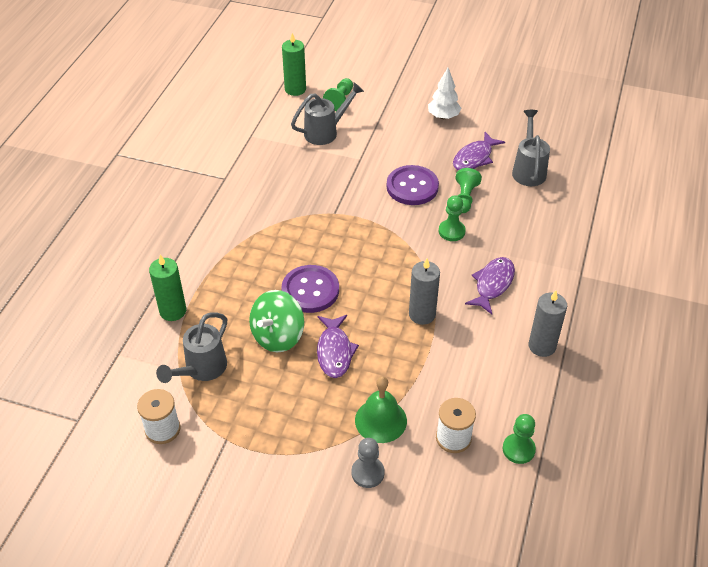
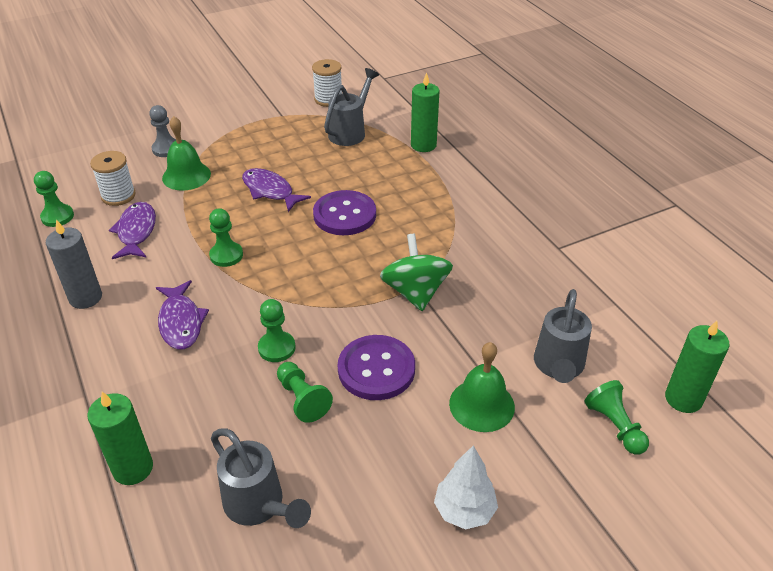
camera: 135 degrees right, 5 degrees down
(201, 370) = (350, 132): grey watering can -> grey watering can turned 45 degrees clockwise
(278, 336) = (326, 175): green spinning top -> green spinning top (415, 292)
(383, 142) = (482, 405): none -> green bell
(422, 314) = (226, 255): grey candle -> green pawn
(474, 158) = (349, 469): purple fish -> purple fish (136, 231)
(577, 221) = (133, 468): none -> green candle

